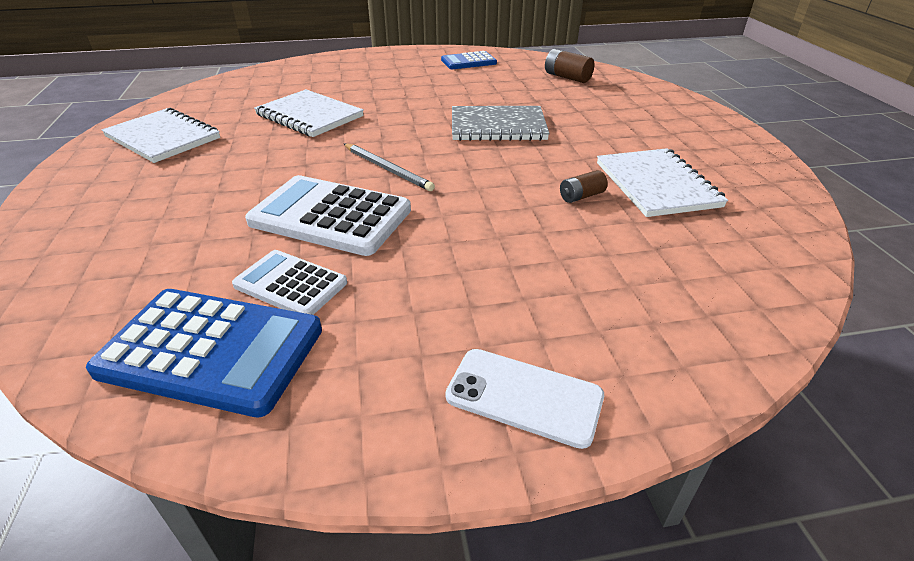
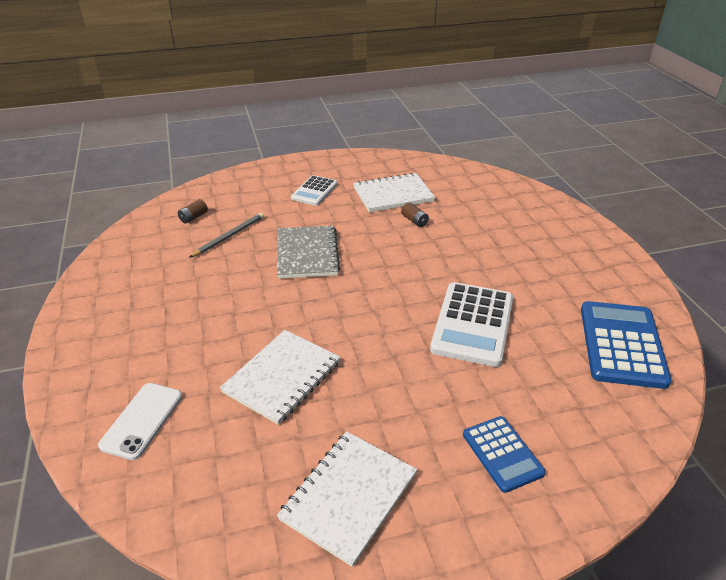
camera: 95 degrees left, 0 degrees up
(290, 284) = (553, 327): white calculator -> white calculator (314, 191)
(387, 169) = (394, 305): grey pencil -> grey pencil (229, 236)
(468, 62) = (127, 276): blue calculator -> blue calculator (502, 454)
(524, 396) = (589, 242): white phone -> white phone (142, 420)
(567, 77) = (193, 217): brown battery -> brown battery, size x0.65

